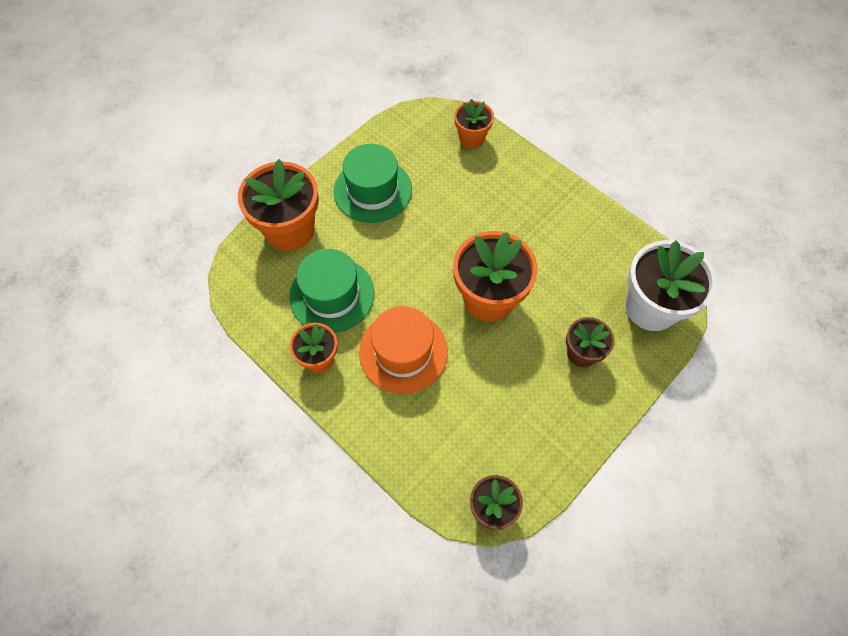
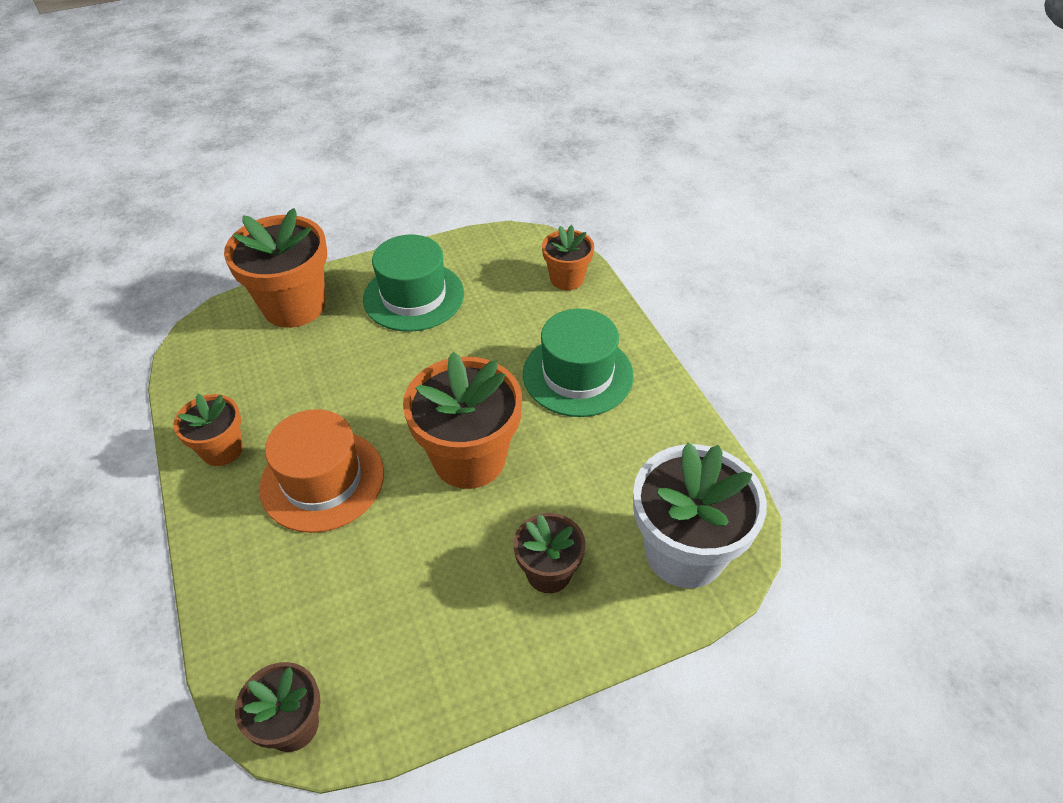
camera: 25 degrees right, 15 degrees down
(332, 295) = (288, 387): green hat -> green hat (577, 374)

